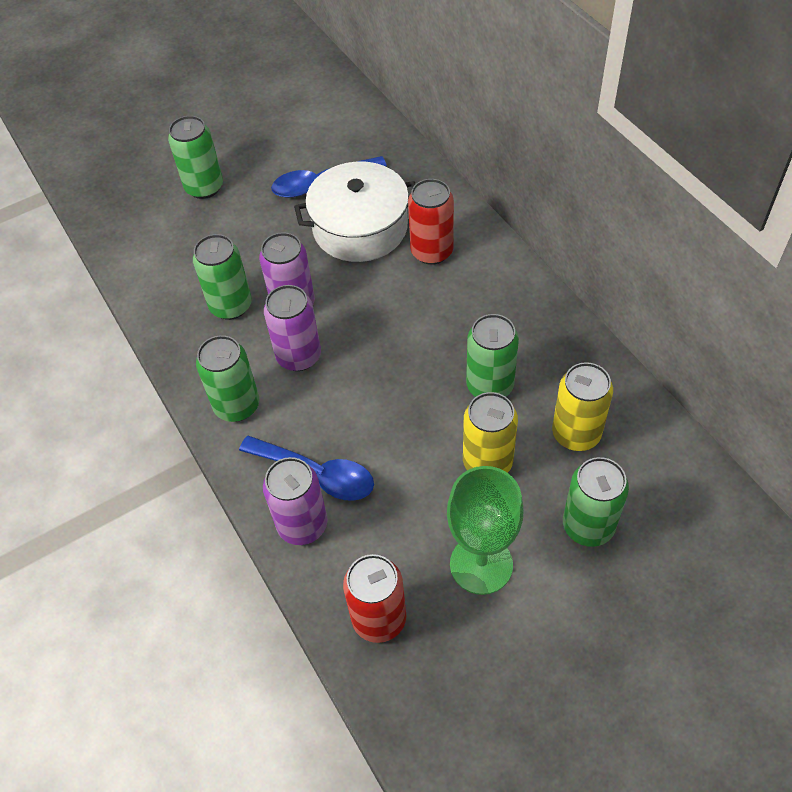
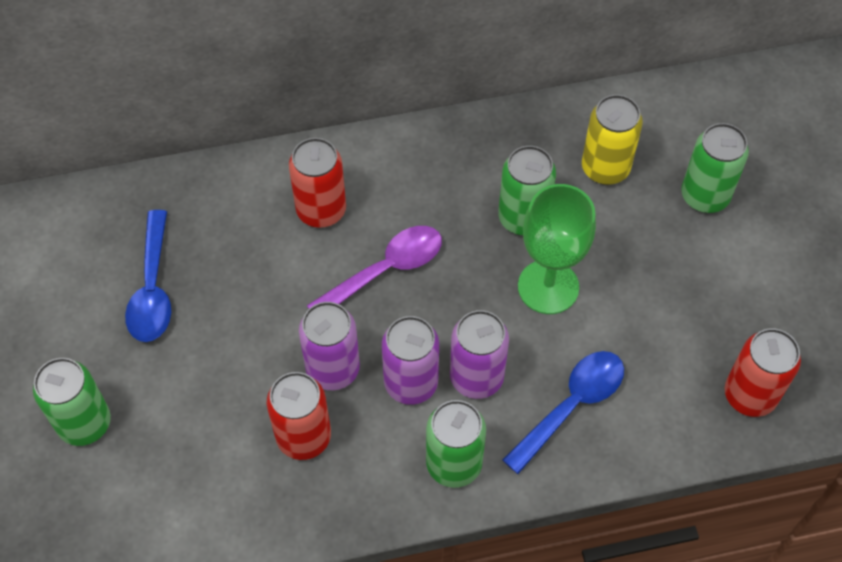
camera: 75 degrees left, 5 degrees up
(231, 306) = (303, 437): green can -> red can
(302, 525) = (628, 435): purple can -> purple can (476, 377)
(360, 228) = (249, 269): white pot -> none
(395, 308) = (386, 270): none -> purple spoon
(481, 564) = (718, 293): green goblet -> green goblet (548, 287)
(487, 462) = (611, 250): yellow can -> none

